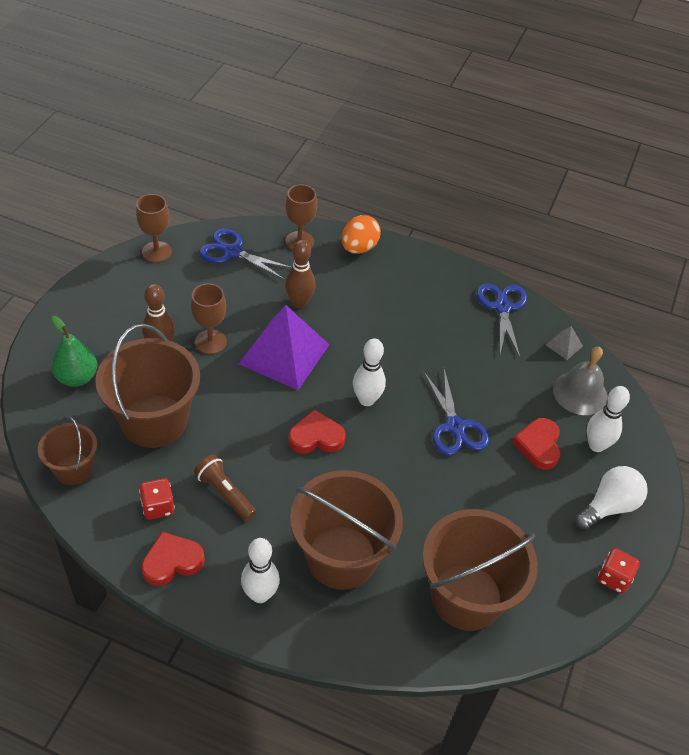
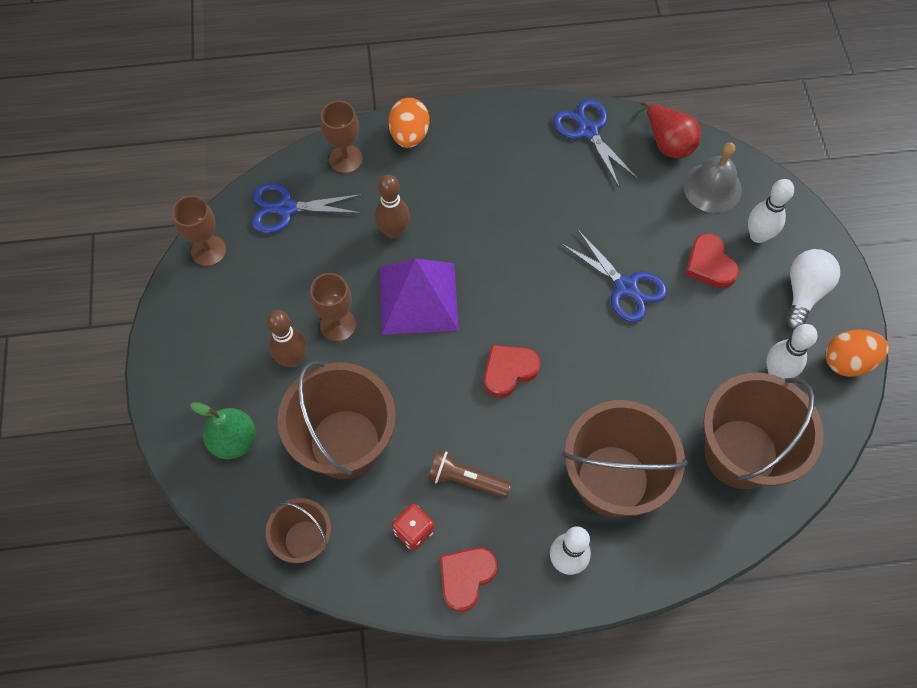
camera: 25 degrees left, 15 degrees up
(366, 400) = (528, 304): white bowling pin -> white bowling pin (776, 372)
(564, 345) = (668, 143): grey pyramid -> red pear
(613, 578) = (848, 361): red dice -> orange egg

